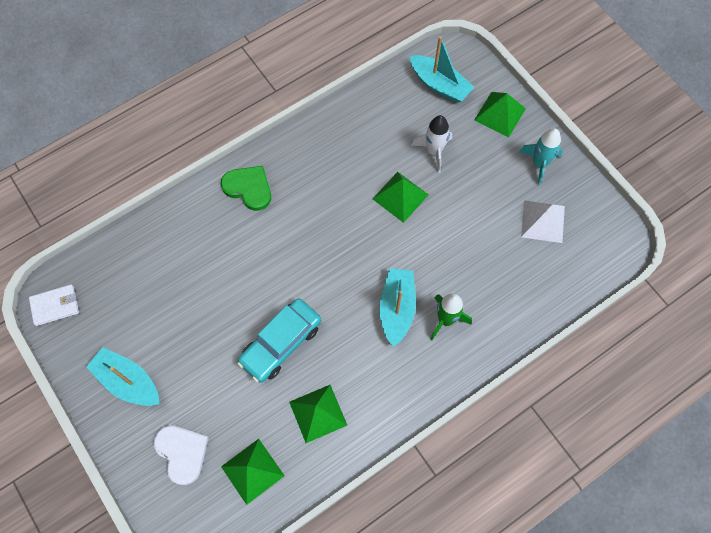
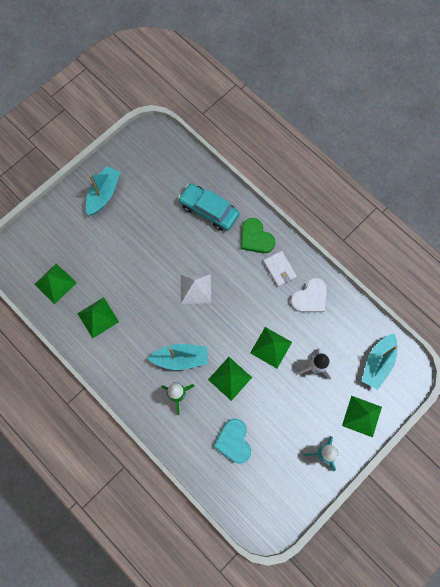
camera: 80 degrees right, 5 degrees up
(55, 306) = (147, 138): white wallet -> white wallet (279, 269)
(182, 453) = (62, 238): white heart -> white heart (310, 297)
(248, 188) = (256, 238): green heart -> green heart turned 120 degrees clockwise
(281, 343) = (143, 283): turquoise car -> turquoise car (209, 210)
(432, 252) = (230, 378): none -> green pyramid
(514, 261) = (233, 441): none -> turquoise heart
(543, 221) = (271, 461): white pyramid -> white pyramid (195, 288)

